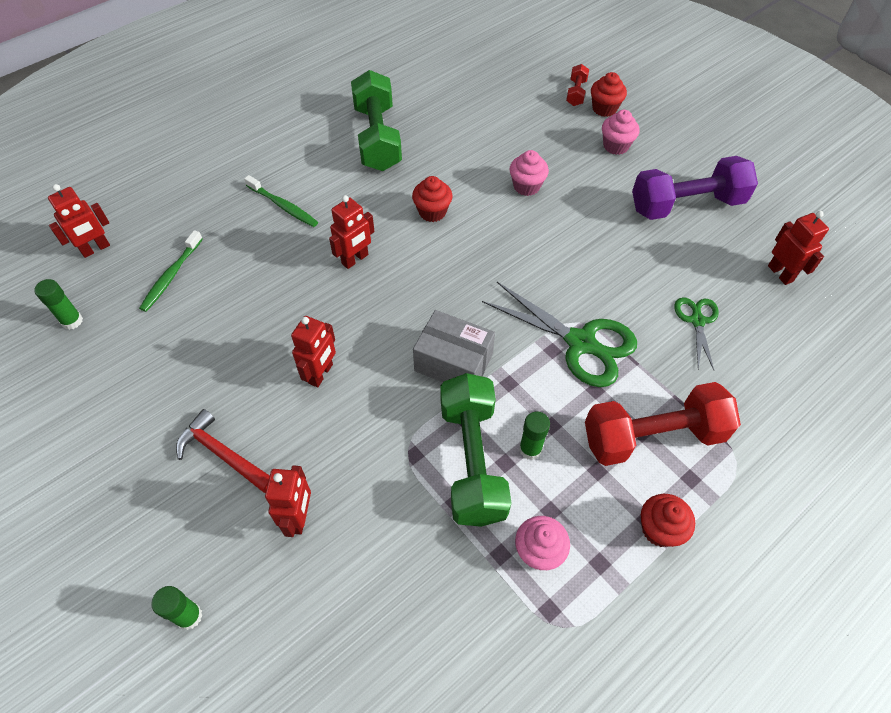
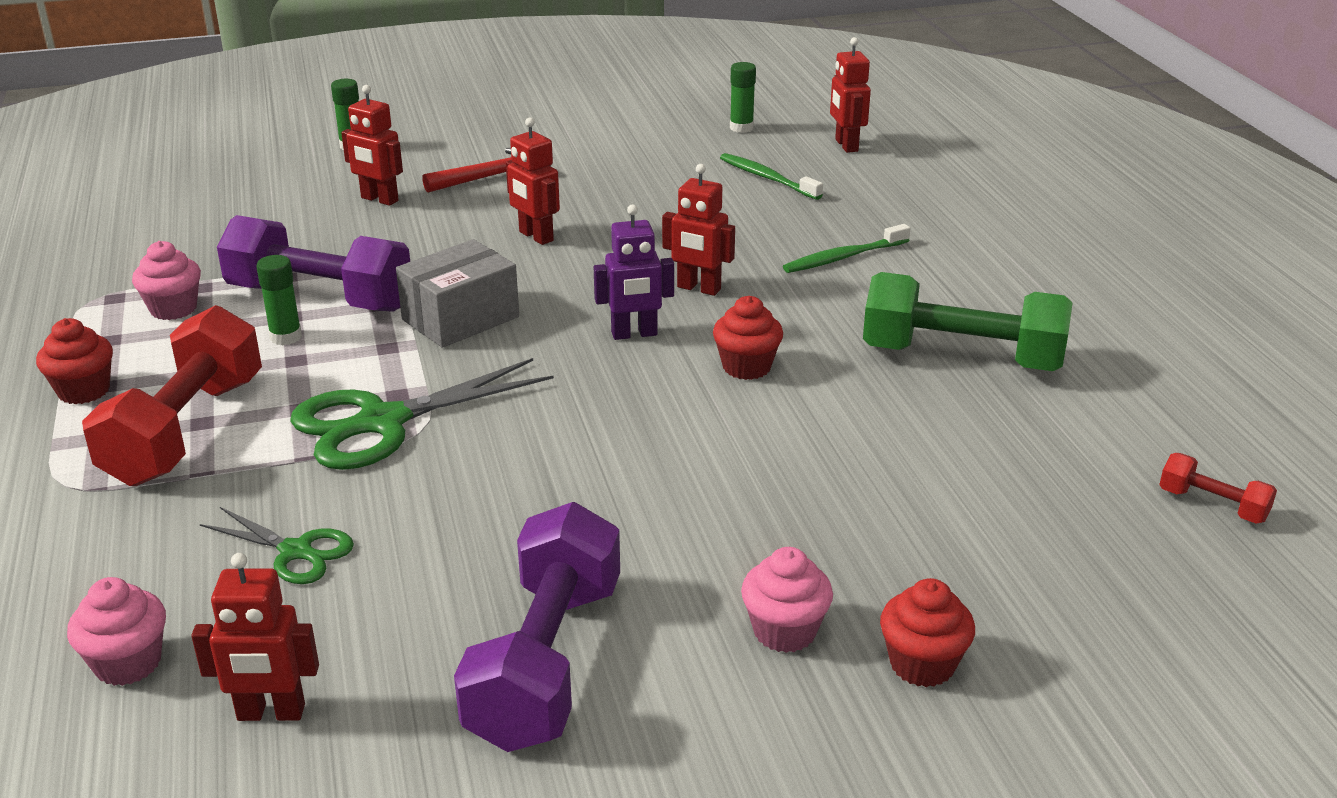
camera: 115 degrees right, 25 degrees down
(355, 259) = (698, 288): red robot -> red robot turned 45 degrees counterclockwise
(425, 269) = (634, 334): none -> purple robot
(472, 460) = (320, 298): green dumbbell -> purple dumbbell
(526, 186) = (741, 474): pink cupcake -> pink cupcake (128, 663)
(576, 93) = (1001, 639): red dumbbell -> red dumbbell (1212, 505)

